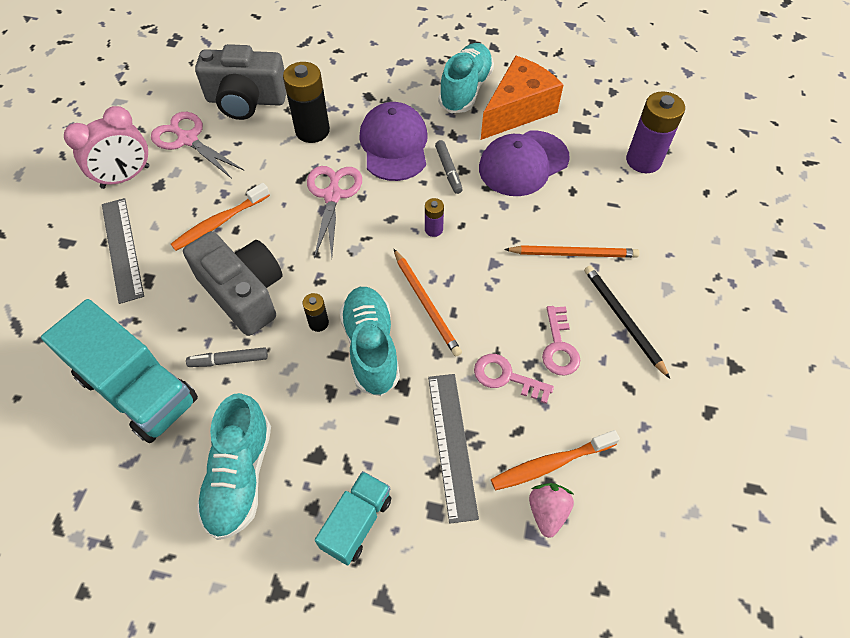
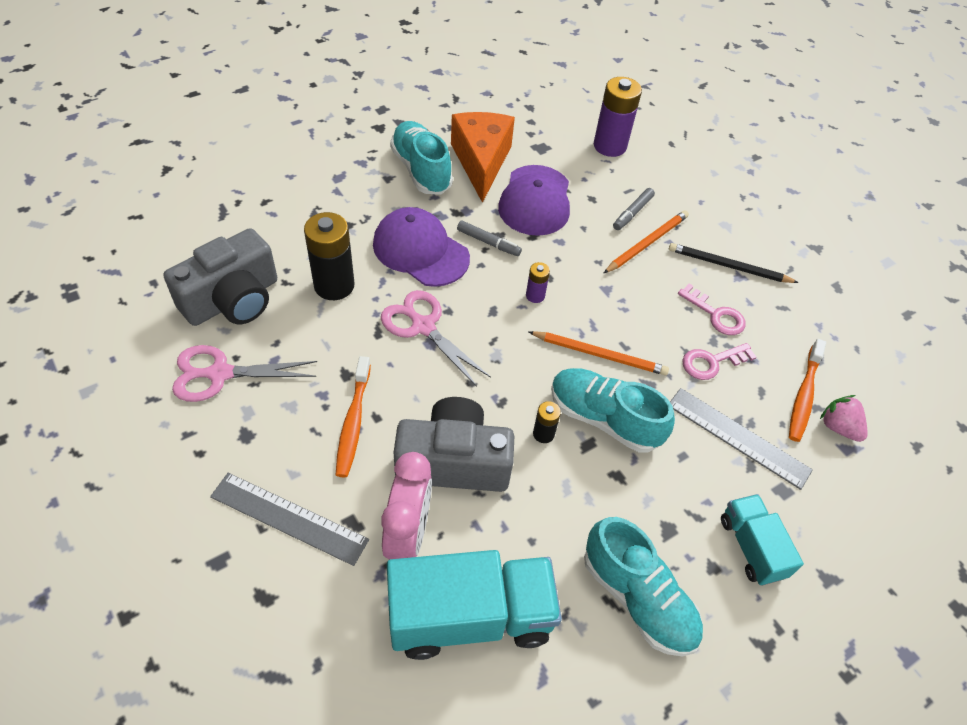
camera: 50 degrees left, 5 degrees down
(125, 177) = (200, 454): pink clock -> pink clock (408, 534)
(229, 360) = (514, 523): grey marker -> grey marker (632, 213)

